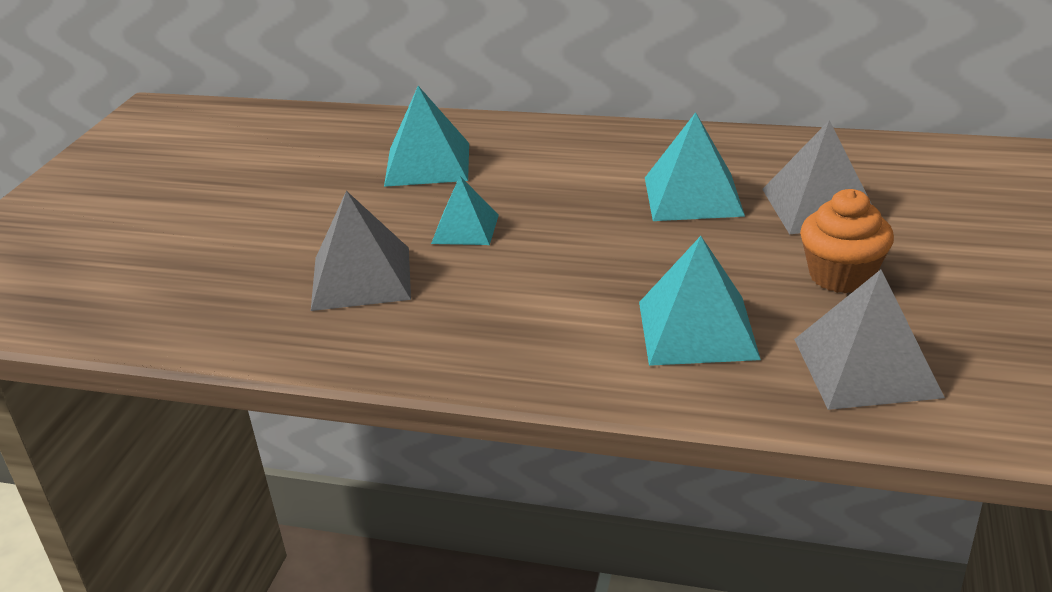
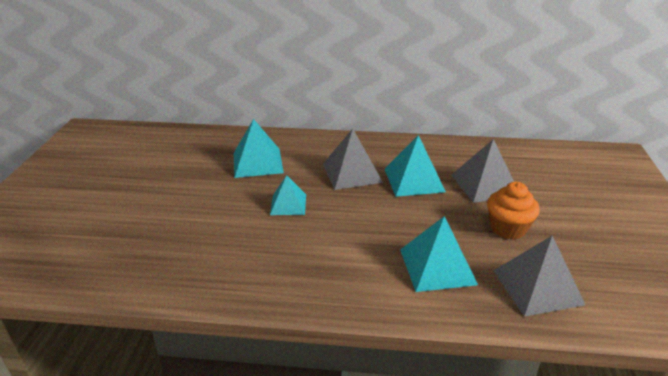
camera: 10 degrees left, 0 degrees up
(361, 278) = (232, 239): grey pyramid -> grey pyramid (352, 173)

